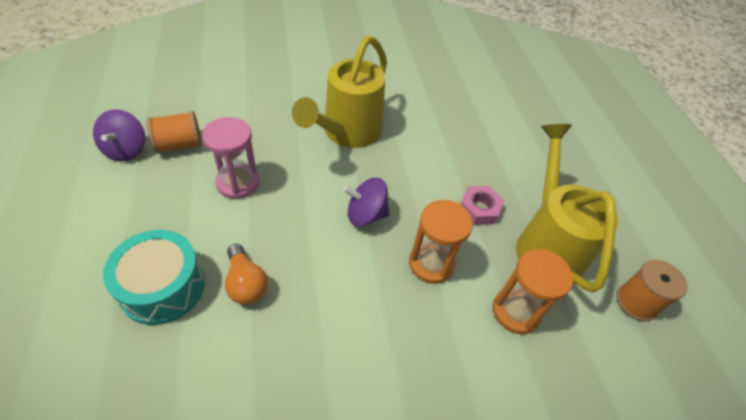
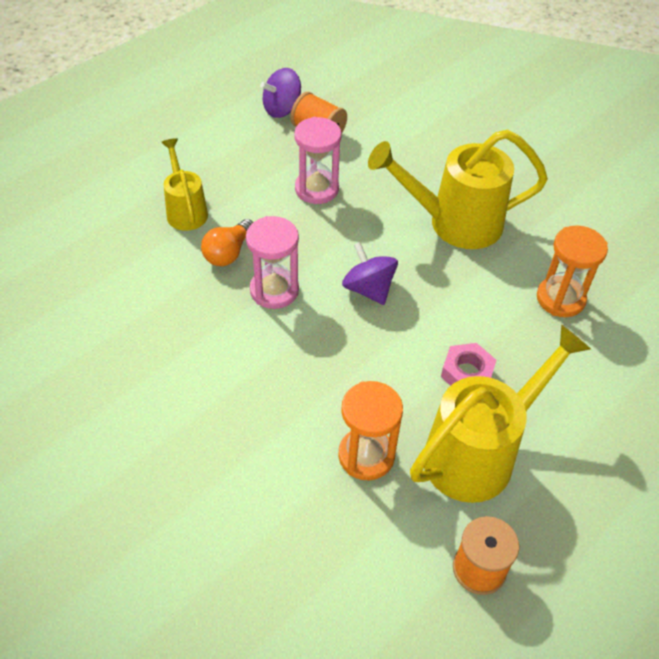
camera: 60 degrees right, 0 degrees up
(163, 287) = (185, 210): turquoise drum -> yellow watering can
(316, 275) = (274, 290): none -> pink hourglass
(431, 264) = (360, 364): orange hourglass -> orange hourglass (560, 299)

